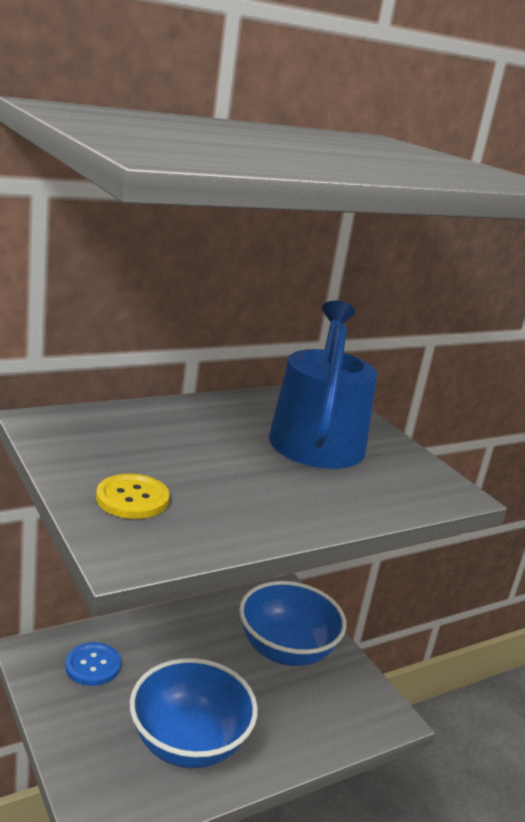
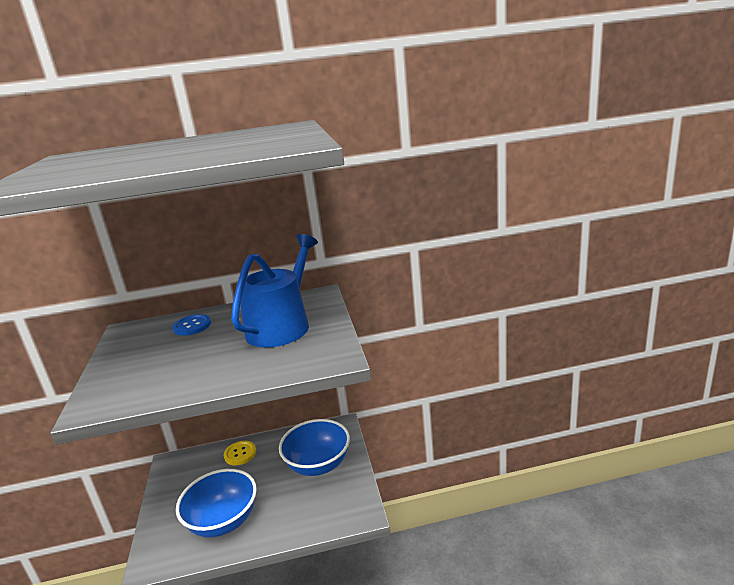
camera: 25 degrees right, 0 degrees up
(93, 665) = (197, 471): blue button -> blue button (192, 326)
(132, 498) = (126, 374): yellow button -> yellow button (240, 454)

